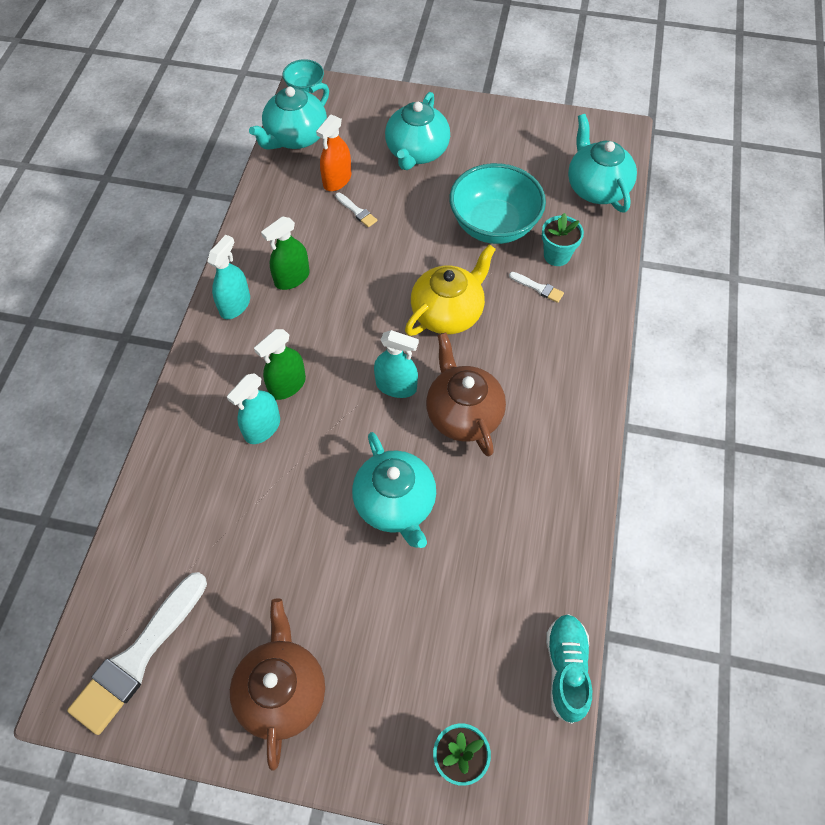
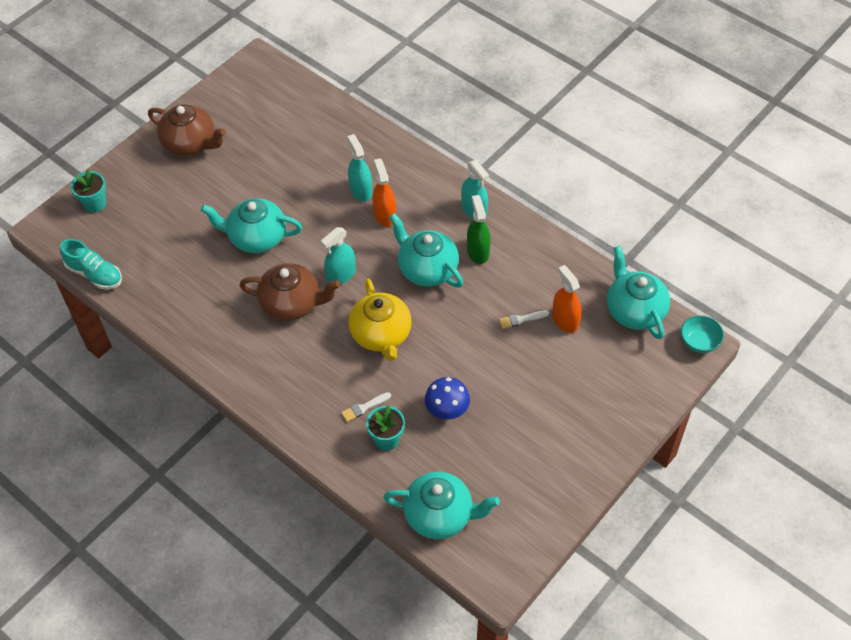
camera: 120 degrees right, 5 degrees down
(138, 657) = (258, 92): white brush -> none
(287, 385) = (384, 215): green spray bottle -> orange spray bottle
(416, 152) = (565, 393): turquoise teapot -> turquoise teapot (427, 269)
(494, 225) = (447, 410): turquoise bowl -> blue mushroom

